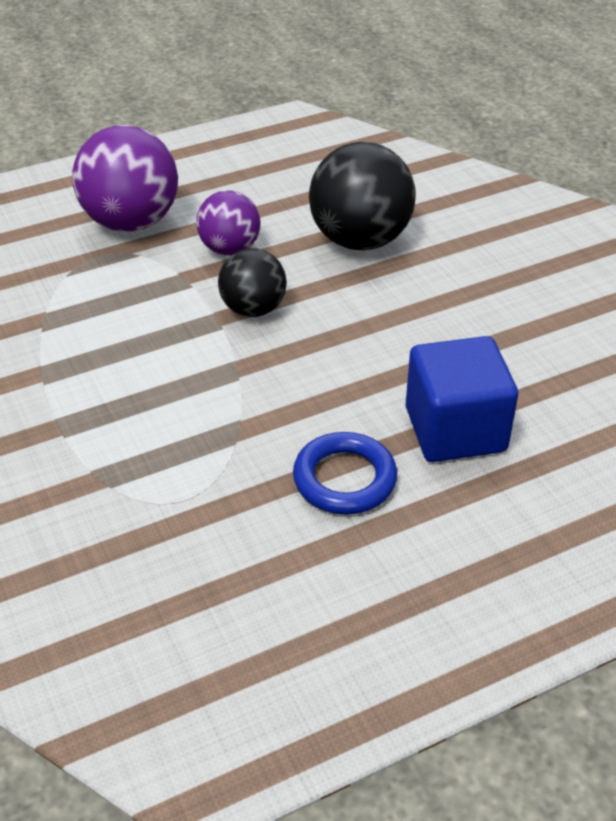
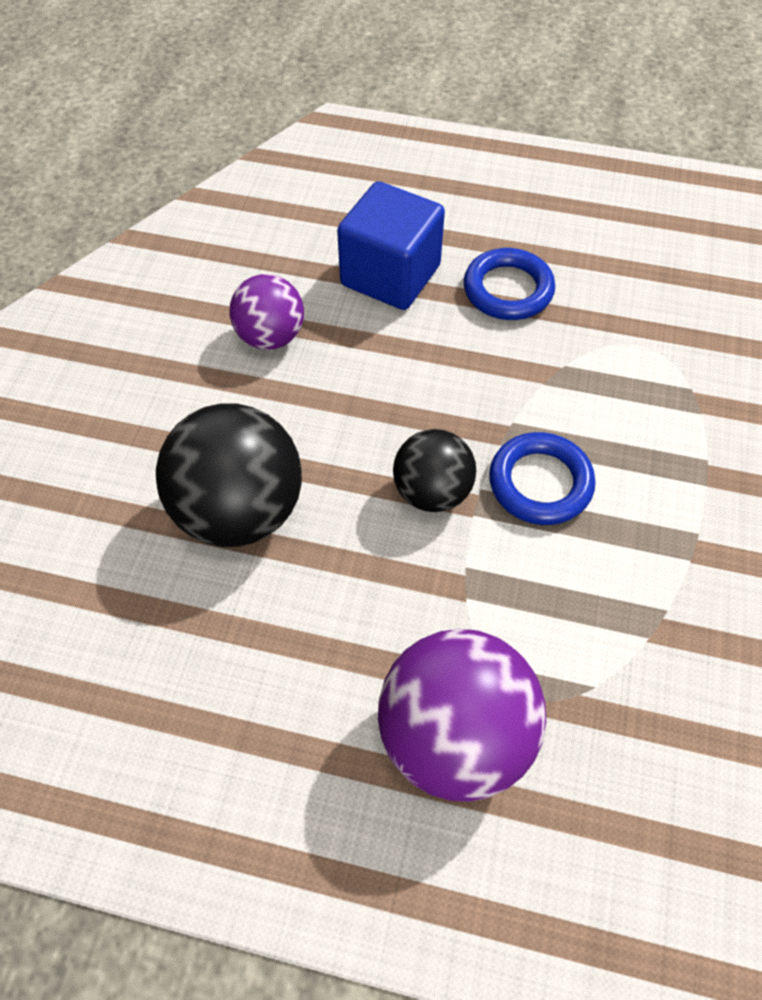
camera: 140 degrees left, 15 degrees up
(183, 352) = (540, 483): none -> blue ring
(230, 249) = (381, 597): purple ball -> purple ball (270, 337)

